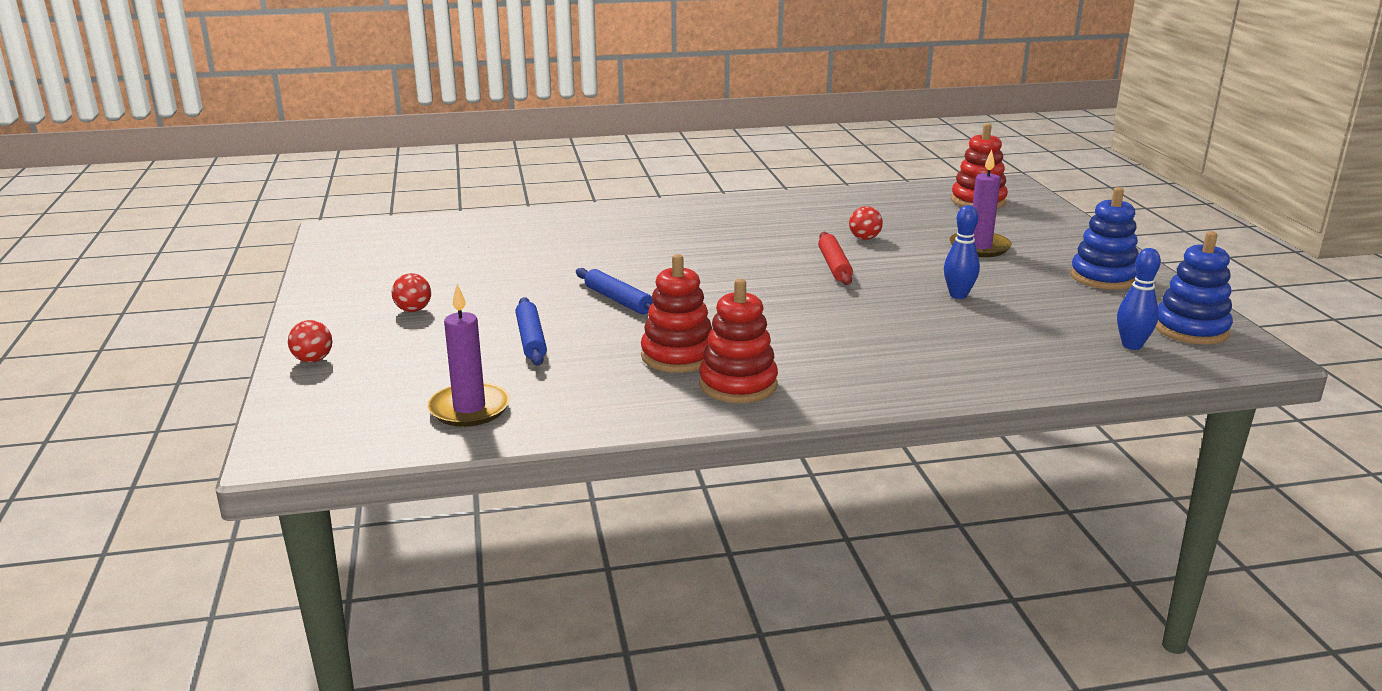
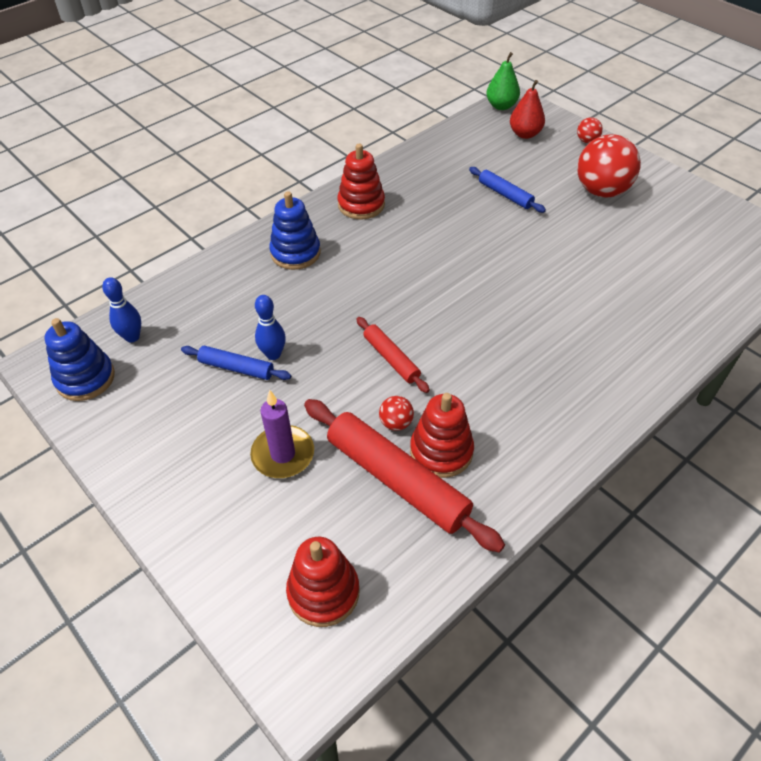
camera: 150 degrees right, 25 degrees up
(323, 448) = (501, 106): none -> green pear
(373, 395) = (525, 134): none -> red pear
(413, 310) = (601, 191): red ball -> red ball, size x2.25
(469, 408) = (472, 143): purple candle -> none
(618, 300) = (500, 248): blue rolling pin -> blue rolling pin (237, 368)
(678, 356) = (412, 213): red stacking toy -> red stacking toy (441, 451)
(888, 220) = (396, 480): none -> red rolling pin
(1103, 277) = (157, 441): blue stacking toy -> blue stacking toy (295, 253)

